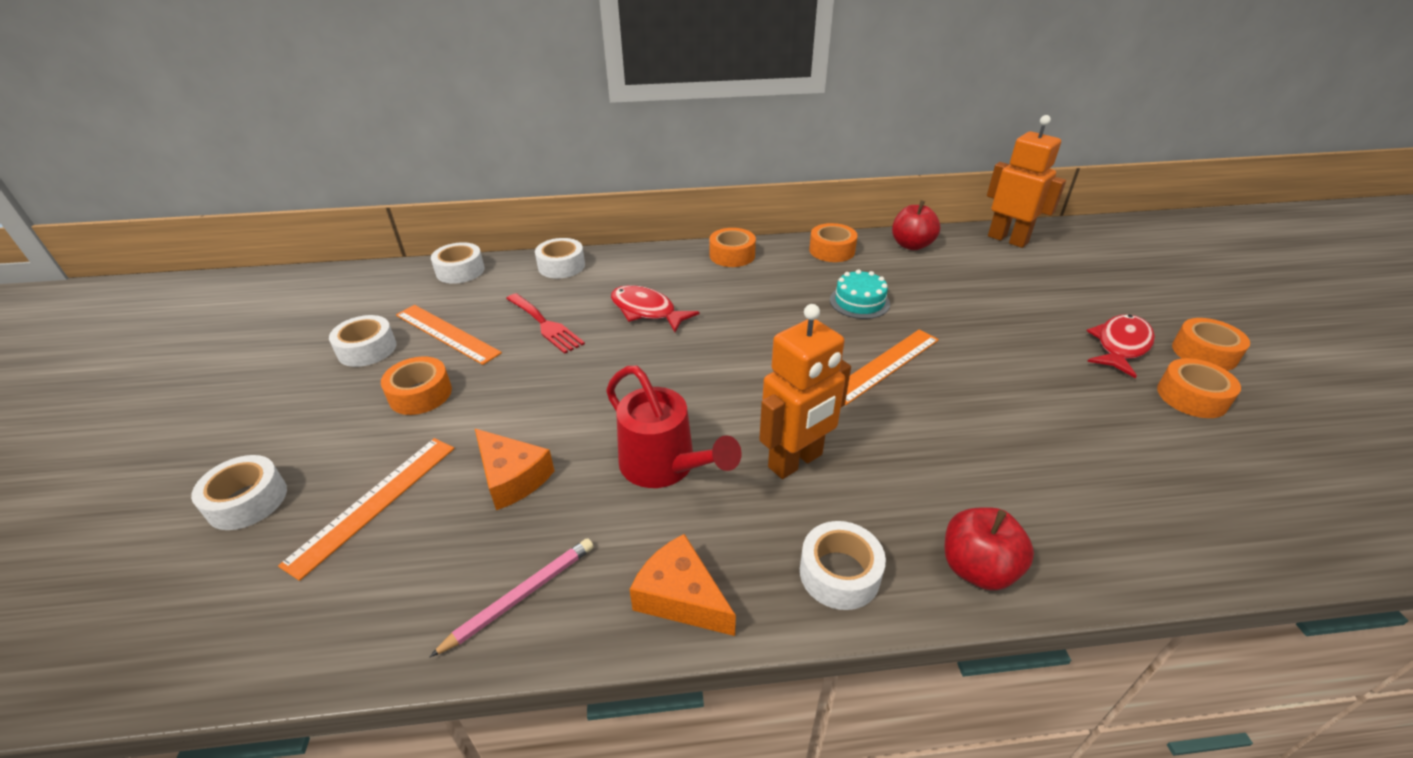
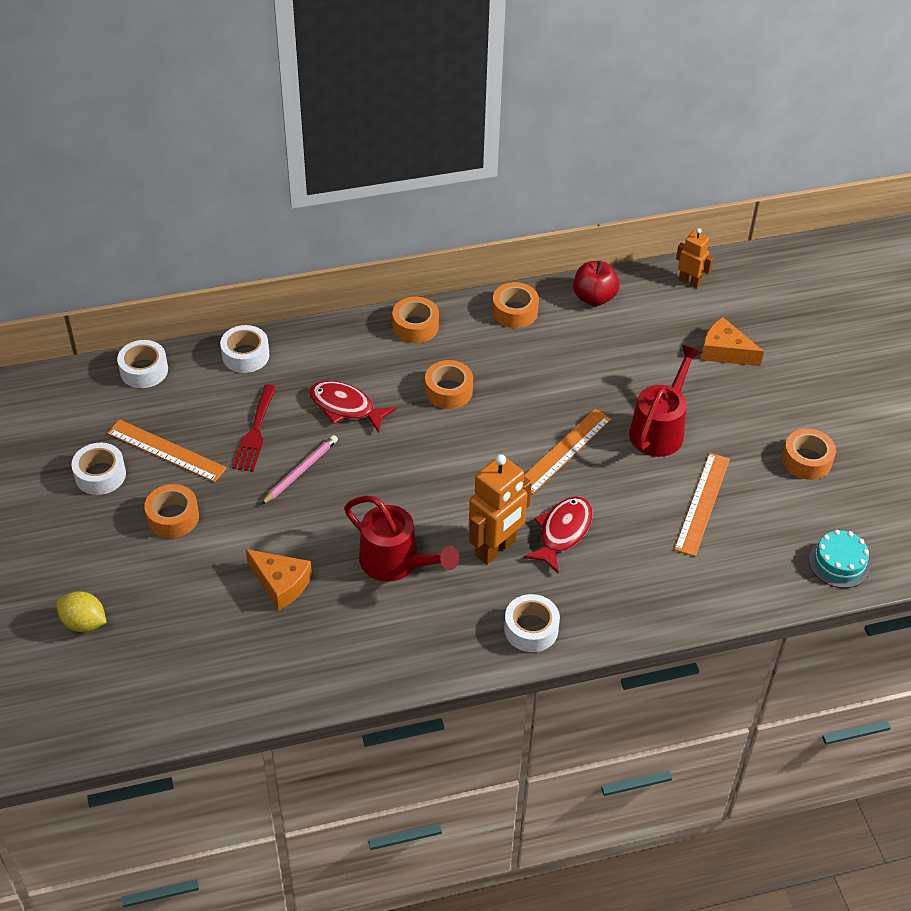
camera: 10 degrees left, 10 degrees up
(247, 501) = (84, 623): white tape -> yellow lemon
(374, 502) = (183, 614): orange ruler -> orange ruler (702, 503)
(521, 596) = (319, 667): pink pencil -> pink pencil (300, 471)
(545, 325) = (255, 432): red fork -> red fork turned 60 degrees clockwise
(681, 597) = (427, 655): orange cheese -> orange cheese (725, 351)
(859, 302) = (542, 379): turquoise cake -> turquoise cake (839, 563)
(977, 568) = (623, 616): red apple -> none
(997, 353) = (660, 429): none -> red watering can
(1008, 239) = (689, 281): orange robot -> orange robot, size x0.57
(1120, 346) = (764, 411): red fish -> red fish (562, 532)
(1204, 353) = (831, 413): orange tape -> orange tape (448, 391)

